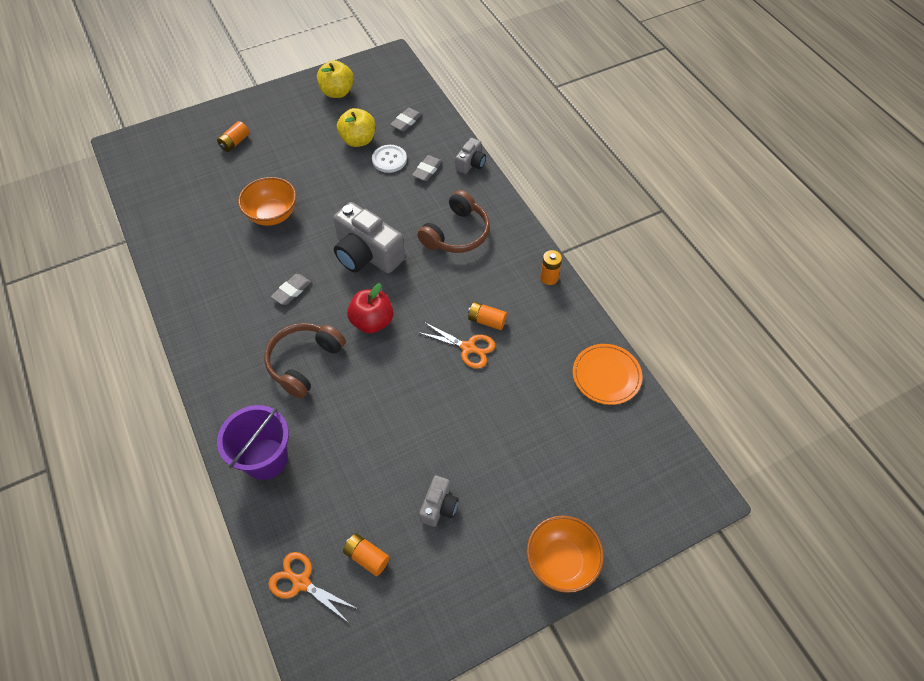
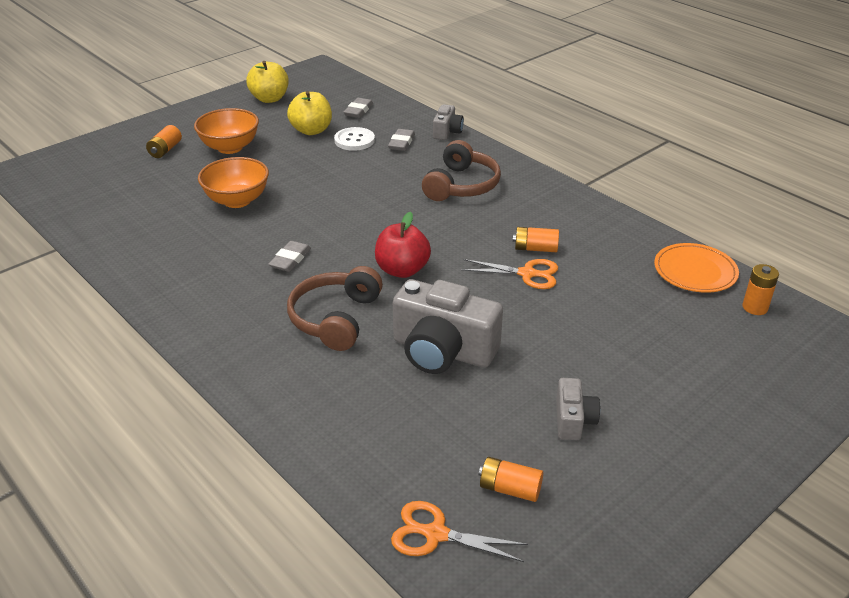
camera: 15 degrees left, 20 degrees down
(265, 459) = (327, 417): purple bucket -> none
(367, 254) = (367, 216): grey camera -> grey camera (443, 351)
(549, 278) = (583, 204): orange battery -> orange battery (755, 307)
(561, 562) = (750, 443): orange bowl -> orange bowl (230, 147)

